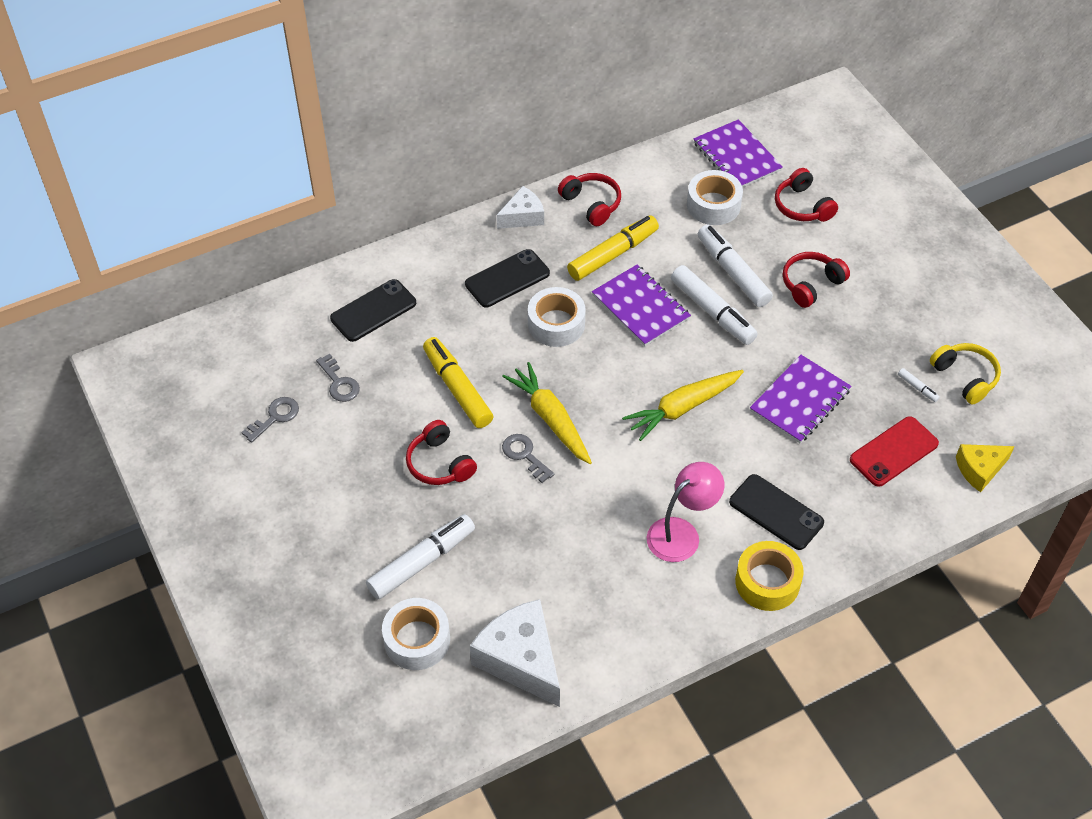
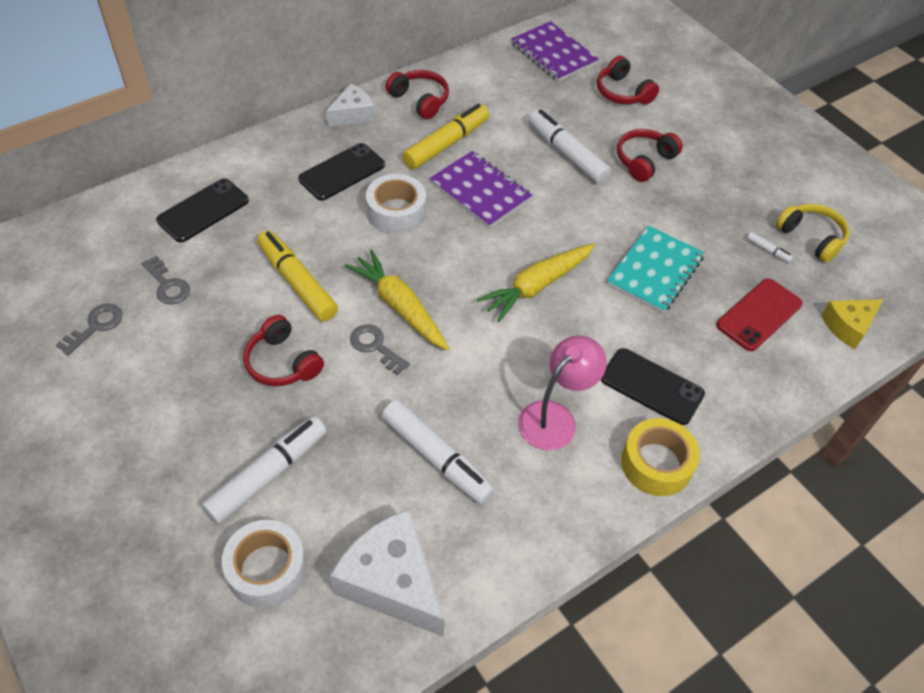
camera: 10 degrees left, 0 degrees up
(712, 312) = (553, 191): white marker -> white marker (437, 458)
(713, 205) = (538, 95): white tape -> none
(800, 401) = (655, 271): purple notebook -> turquoise notebook

